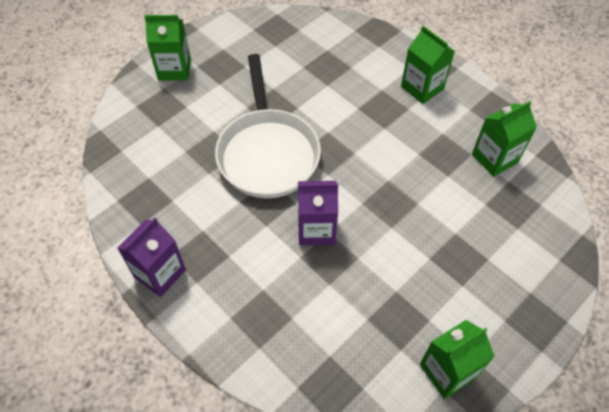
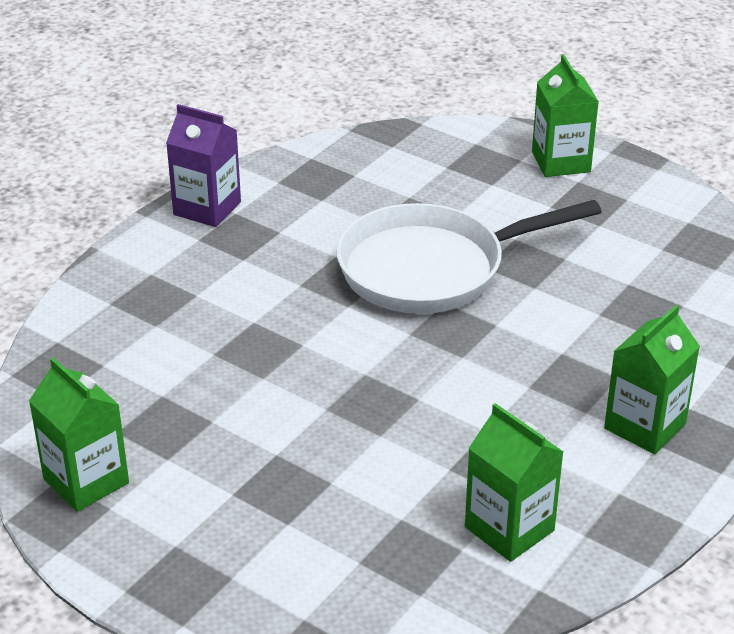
camera: 80 degrees right, 20 degrees down
(316, 229) = (304, 331): purple carton -> none

